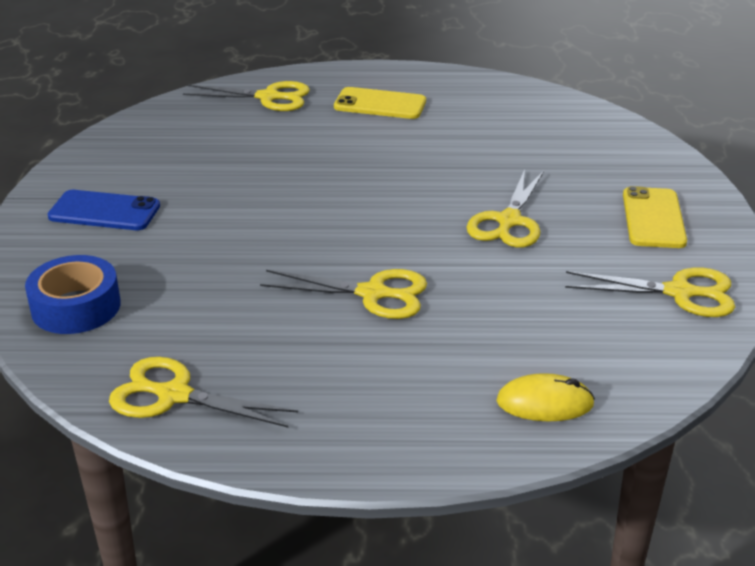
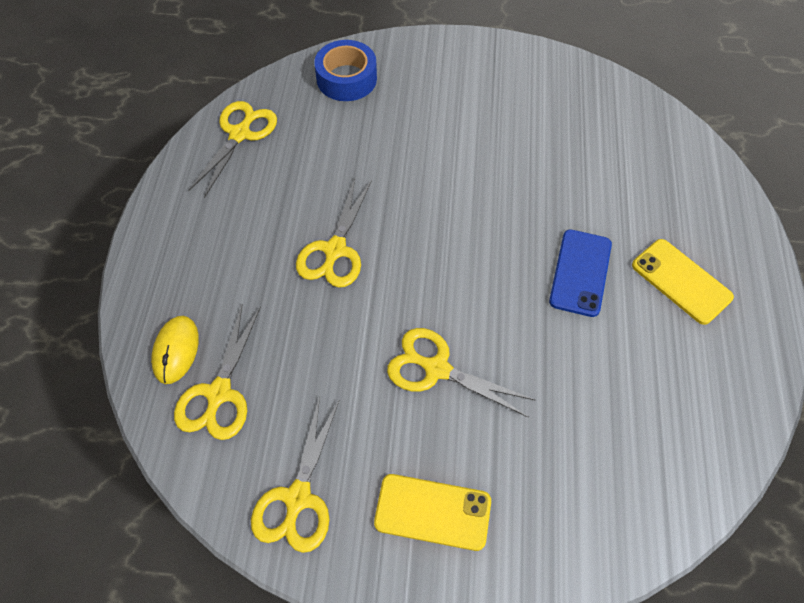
camera: 95 degrees right, 25 degrees up
(104, 211) = (471, 83): blue phone -> blue phone (580, 273)
(268, 97) = (686, 185): yellow scissors -> yellow scissors (219, 393)
(380, 104) = (681, 281): yellow phone -> yellow phone turned 60 degrees counterclockwise

